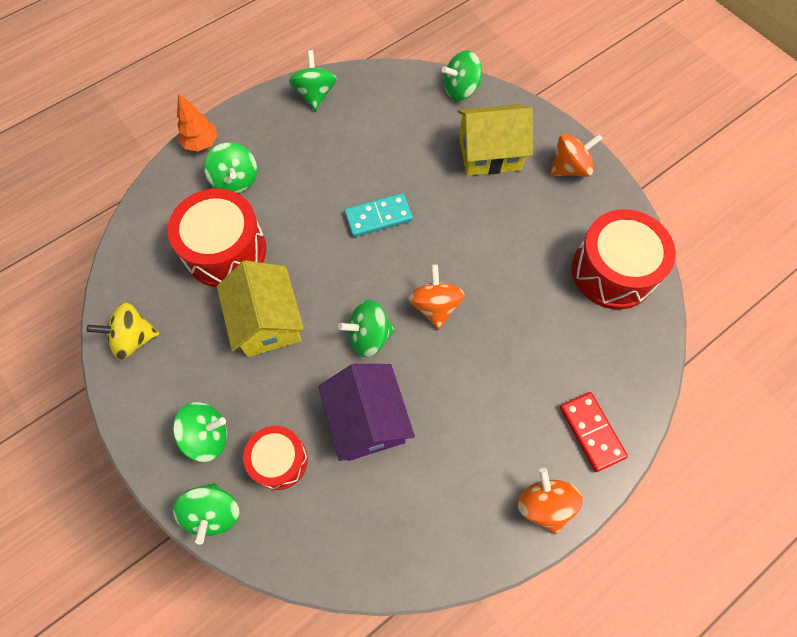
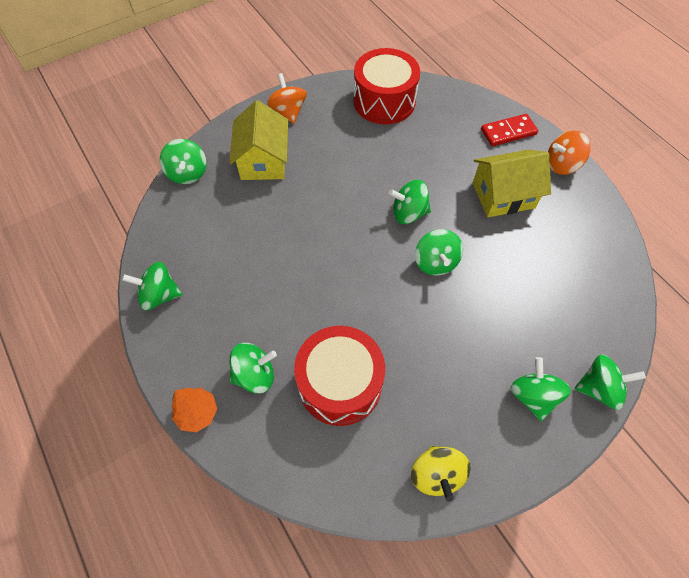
camera: 85 degrees left, 5 degrees down
(267, 321) = (419, 344): yellow house -> yellow house (503, 195)
(279, 460) = (548, 335): red drum -> none
(367, 420) = (508, 267): purple house -> none
(378, 217) = (317, 248): turquoise domino -> none
(435, 306) = (408, 213): orange spinning top -> green spinning top

